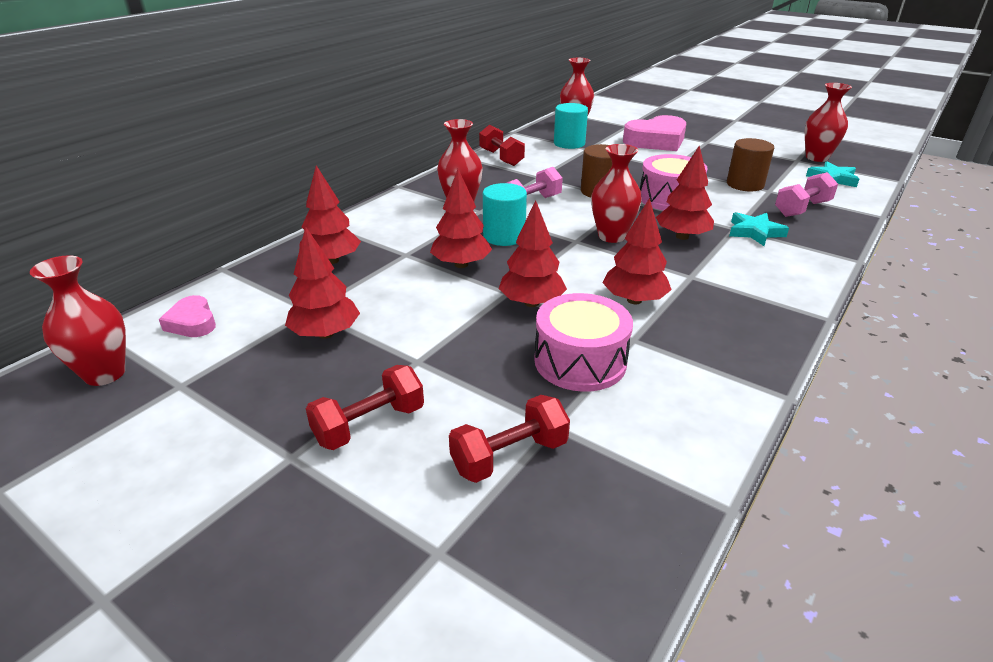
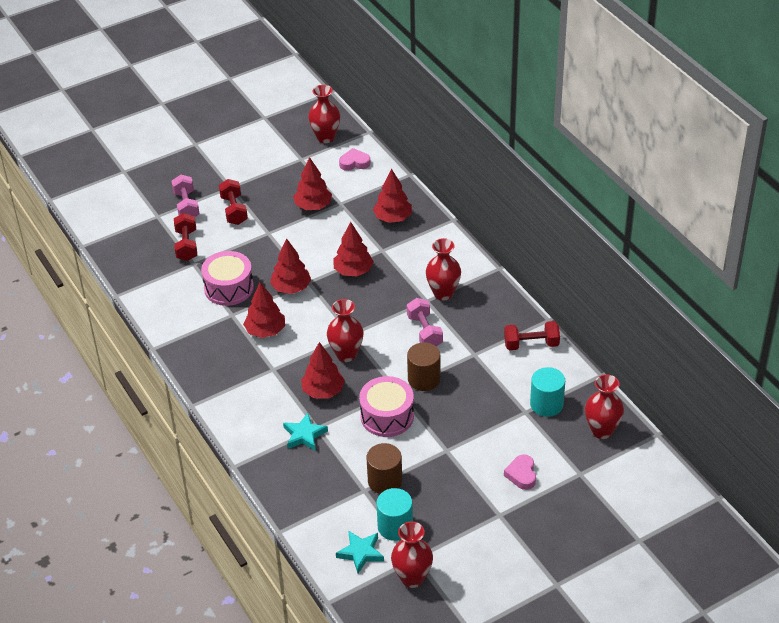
camera: 115 degrees right, 10 degrees up
(504, 236) = (379, 301): turquoise cylinder -> turquoise cylinder (395, 526)
(656, 141) = (521, 474): pink heart -> pink heart, size x0.51
(802, 209) = (321, 489): pink dumbbell -> pink dumbbell (186, 206)

